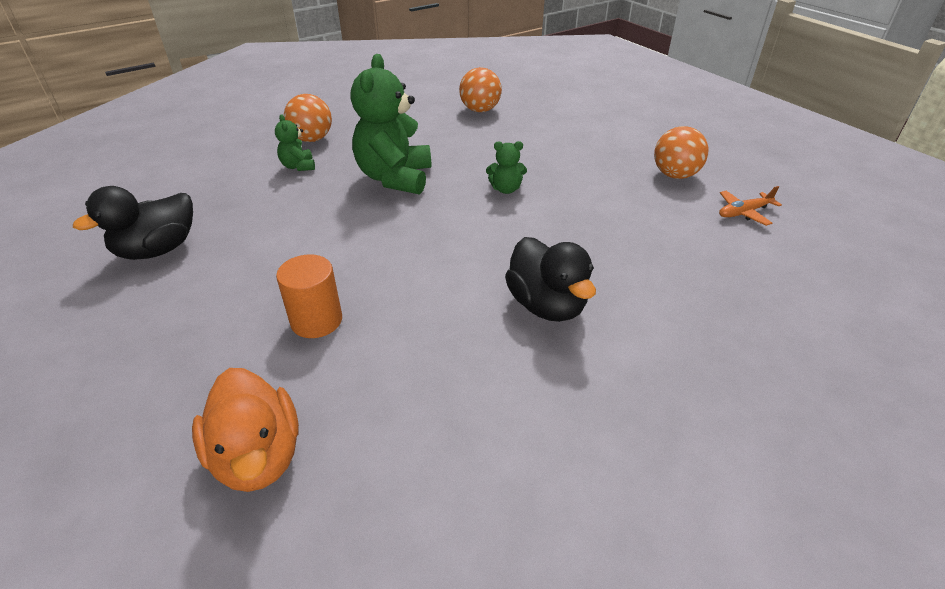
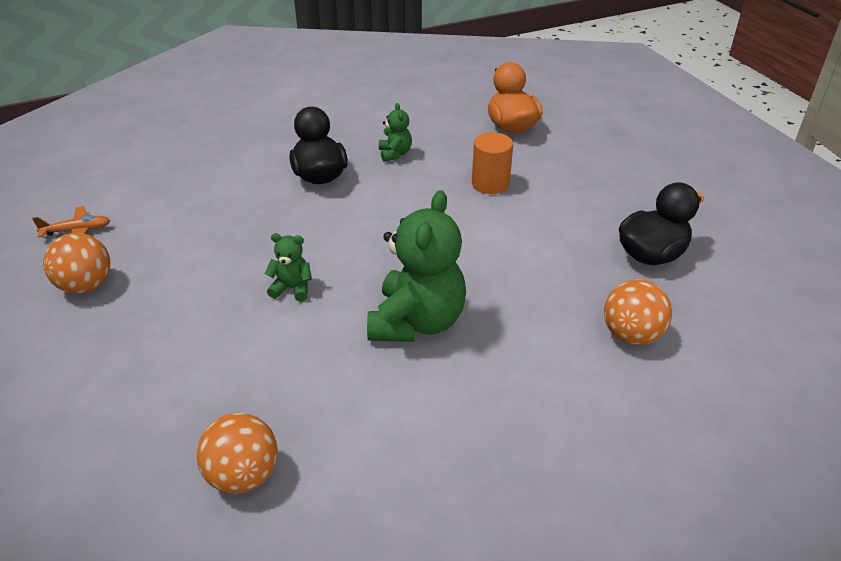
camera: 170 degrees left, 0 degrees up
(298, 166) = (544, 360): green teddy bear -> green teddy bear (395, 154)
(312, 139) = (537, 423): orange ball -> orange ball (631, 335)

